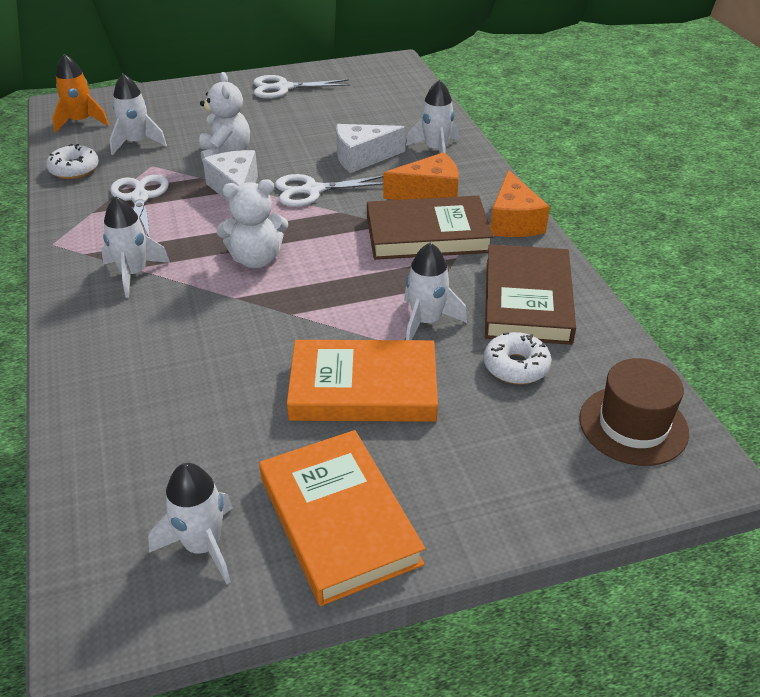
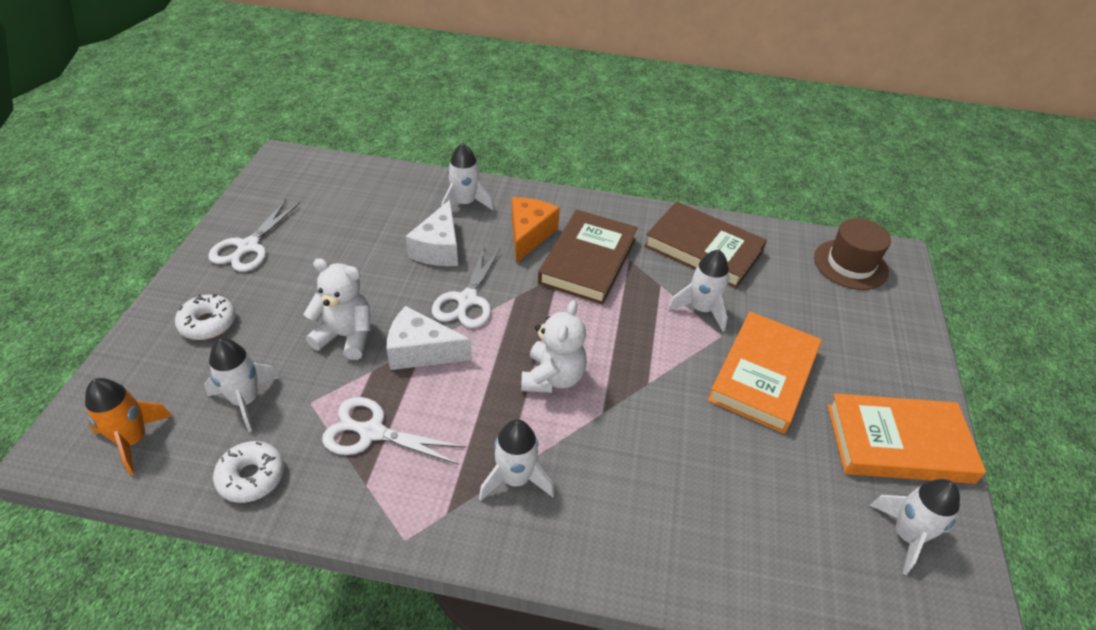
camera: 65 degrees left, 5 degrees up
(514, 221) = (602, 211): orange cheese -> none
(516, 366) = (773, 287): white donut -> white donut (208, 323)

